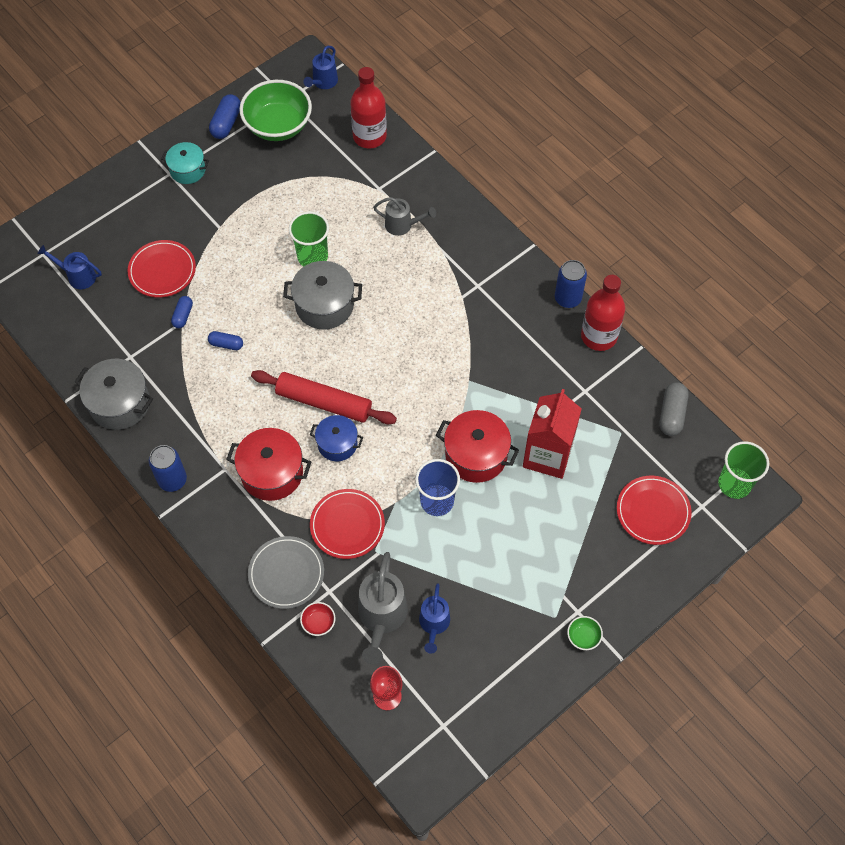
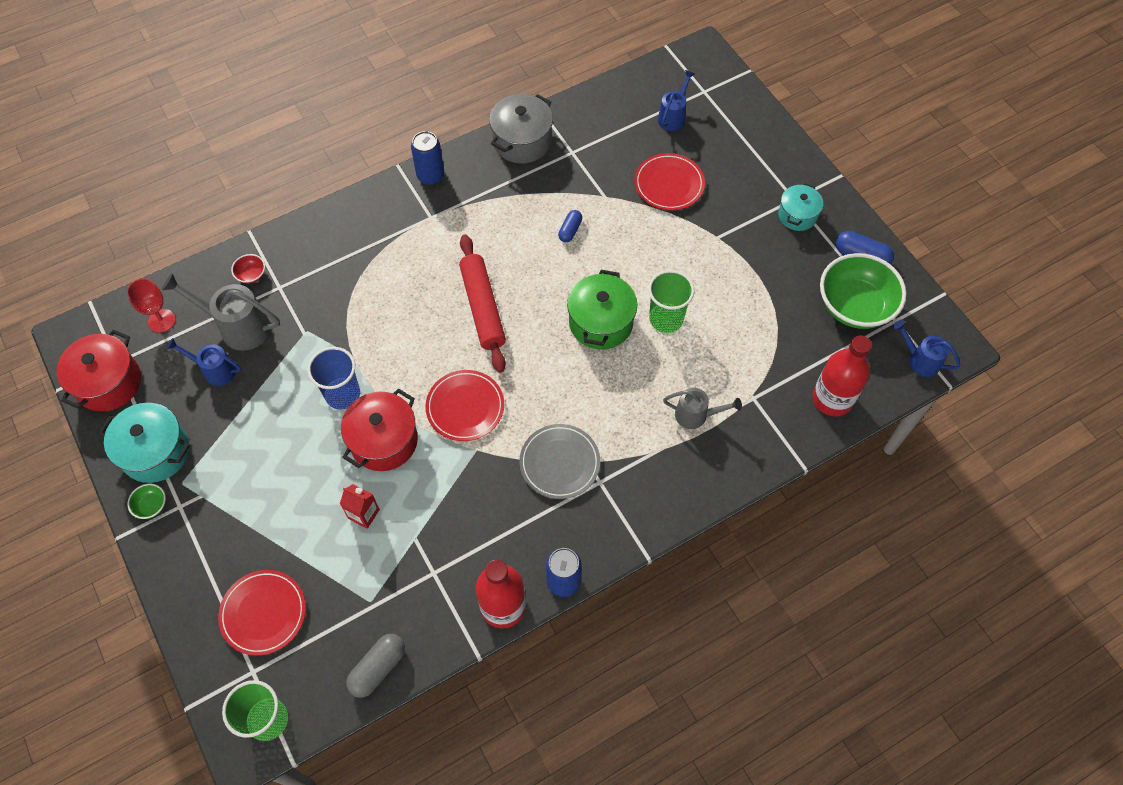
camera: 100 degrees right, 0 degrees up
(183, 315) = (611, 197): blue capsule -> none
(272, 473) = (415, 254): red pot -> red pot (108, 383)
(286, 573) = (308, 255): grey plate -> grey plate (559, 463)
(324, 305) = (601, 322): grey pot -> green pot
(324, 402) = (483, 307): red rolling pin -> red rolling pin turned 45 degrees counterclockwise
(337, 444) = (432, 313): blue pot -> none
(347, 525) = (341, 311): red plate -> red plate (465, 407)
(403, 225) = (696, 415): grey watering can -> grey watering can turned 105 degrees counterclockwise
(530, 651) = (155, 452): none -> turquoise pot
(547, 455) = (364, 514): red carton -> red carton, size x0.49
(671, 414) = (378, 668): grey capsule -> grey capsule turned 75 degrees counterclockwise

